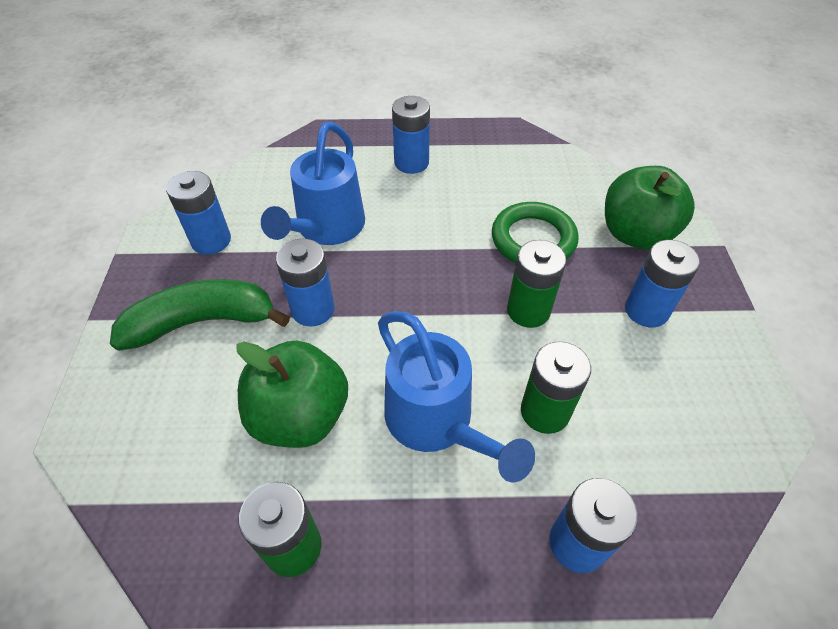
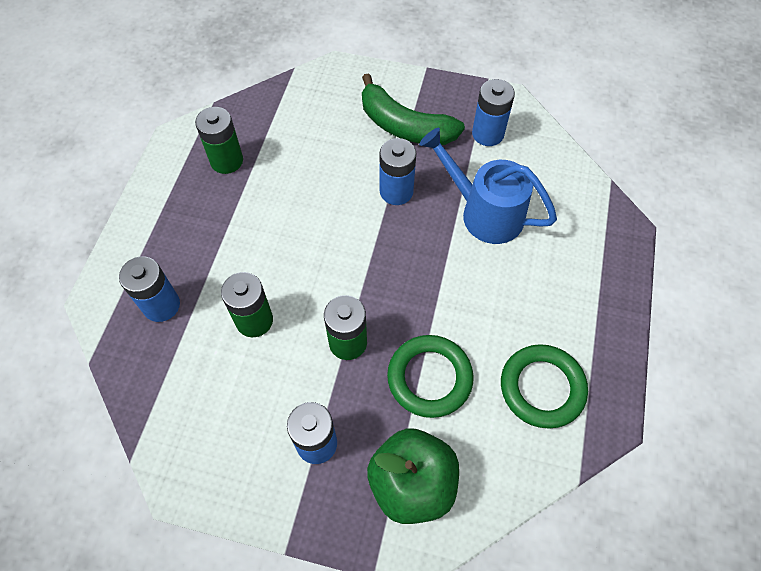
camera: 105 degrees right, 10 degrees up
(202, 322) = (405, 126): green banana -> green banana turned 120 degrees clockwise
(300, 416) = (308, 173): green apple -> none
(411, 163) = (566, 299): blue battery -> none
(437, 423) = (272, 249): blue watering can -> none
(504, 168) = (542, 388): none -> green ring

